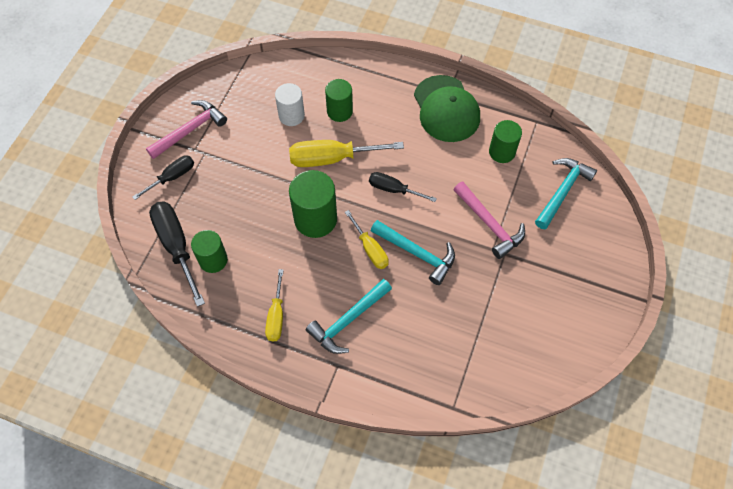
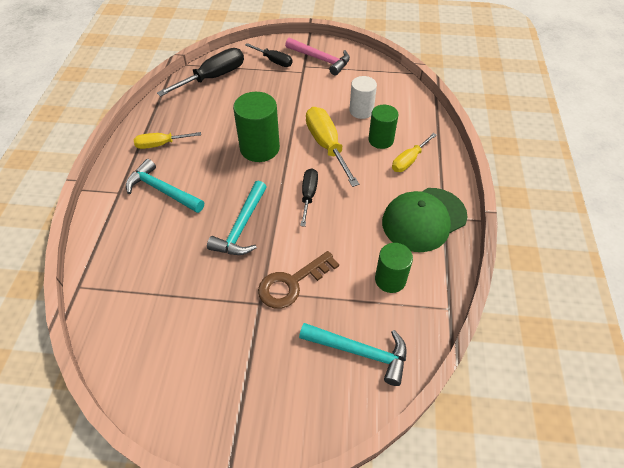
camera: 75 degrees right, 10 degrees down
(213, 260) = (205, 98): green cylinder -> none
(370, 249) = (238, 191): yellow screwdriver -> yellow screwdriver (409, 160)
(489, 224) = (292, 283): pink hammer -> brown key

